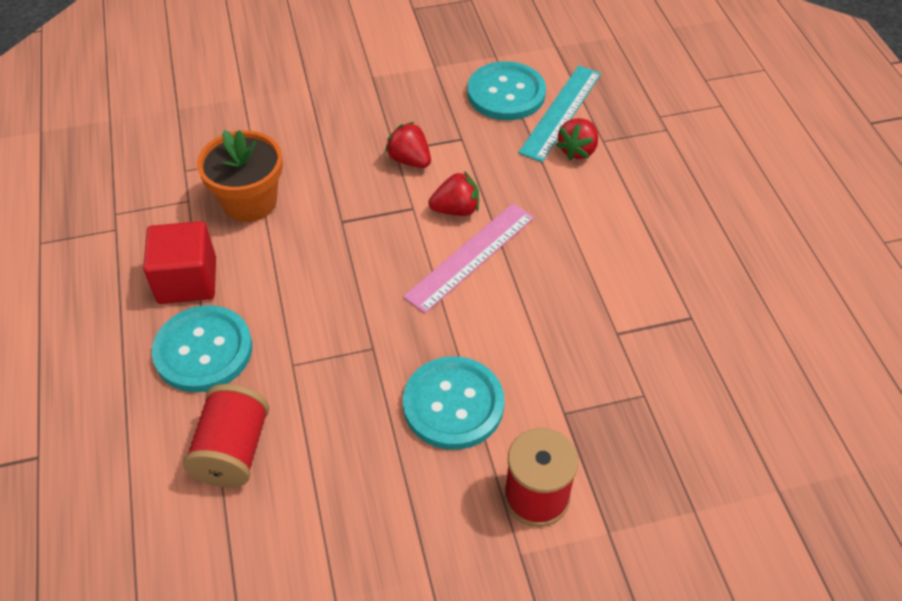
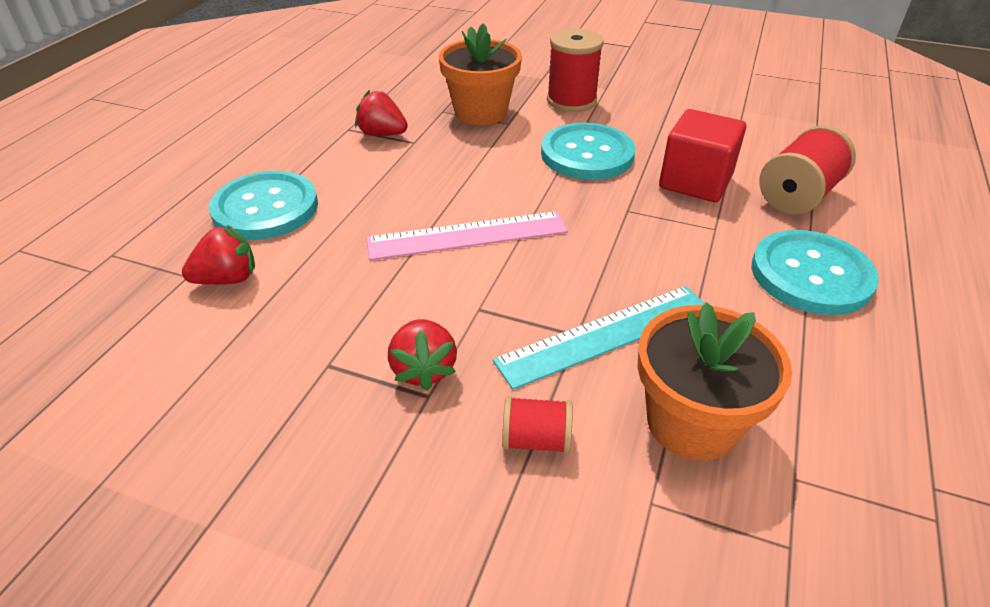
camera: 145 degrees left, 10 degrees down
(187, 280) = (818, 354): red cube -> red cube (695, 182)
(324, 157) = (536, 440): none -> red spool
(456, 209) = (433, 283): red strawberry -> red strawberry (382, 134)
(506, 93) = (187, 400): turquoise button -> turquoise button (265, 208)
(561, 112) = (170, 333): turquoise ruler -> turquoise ruler (605, 335)
(606, 415) = (481, 112): none -> orange flower pot

